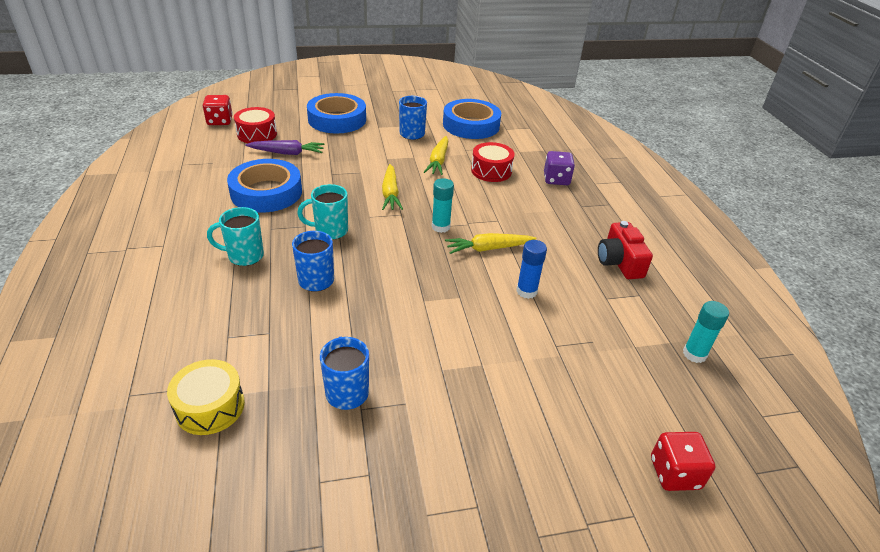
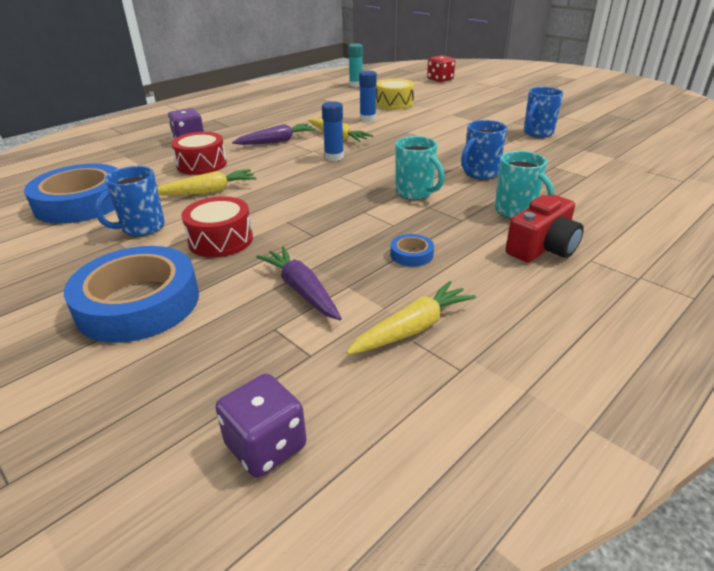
camera: 120 degrees left, 5 degrees down
(210, 407) = (627, 157): yellow drum -> yellow drum (394, 103)
(220, 121) = (266, 446): red dice -> purple dice
(257, 134) = (273, 355): red drum -> red drum (221, 240)
(266, 192) = (411, 254): blue tape -> blue tape, size x0.41
(390, 193) = (310, 191): yellow carrot -> yellow carrot (412, 328)
(441, 227) = (334, 157): turquoise glue stick -> blue glue stick
(510, 214) = (276, 141): none -> purple carrot
(619, 262) = (293, 106): red camera -> red camera (542, 248)

